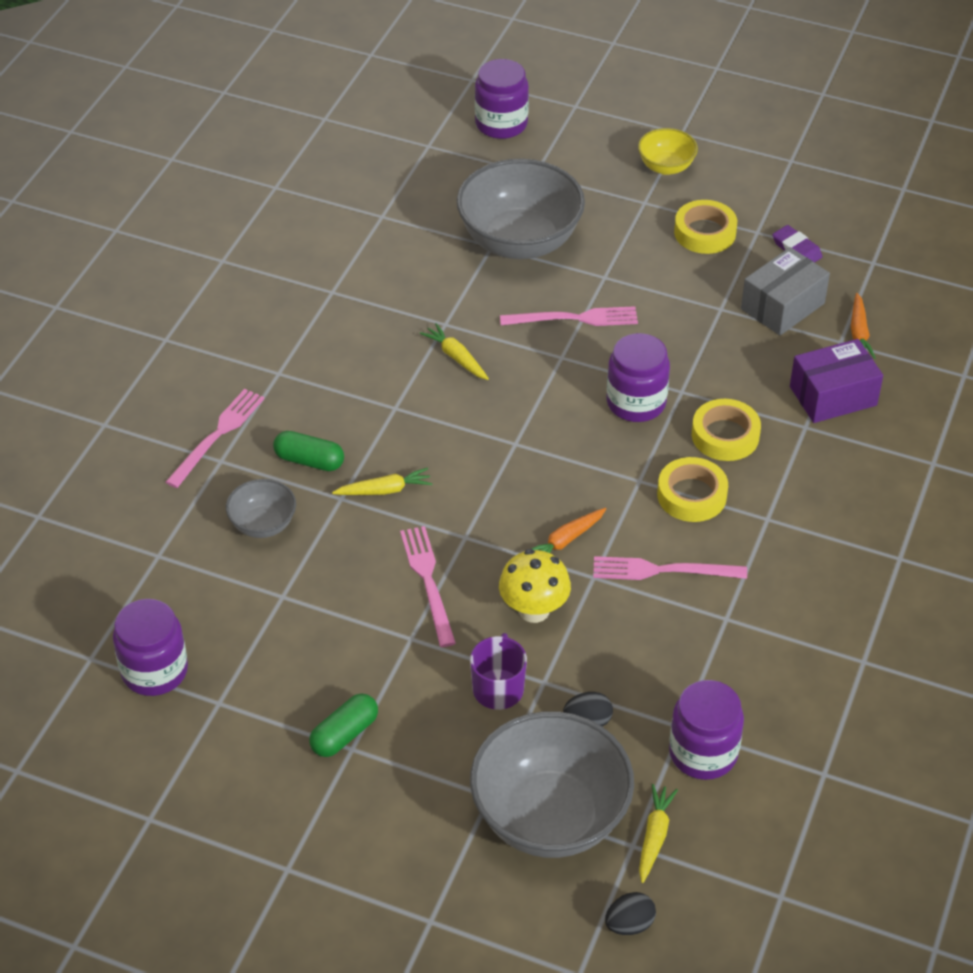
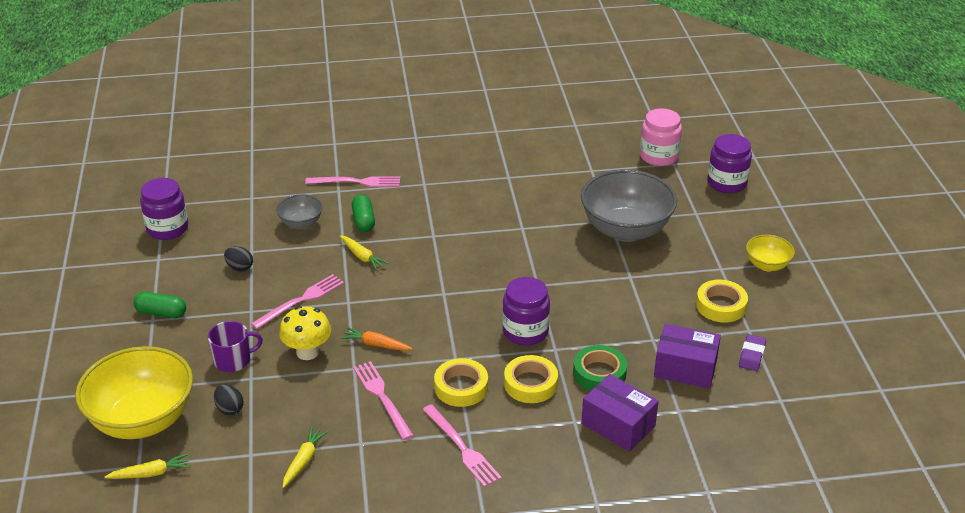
camera: 60 degrees right, 10 degrees down
(404, 150) = (659, 156): none -> pink jar
(456, 357) = (497, 242): yellow carrot -> yellow carrot (304, 460)
(550, 817) = (142, 420): grey bowl -> yellow bowl
(574, 318) = (578, 277): pink fork -> pink fork (462, 448)
(629, 924) = (73, 487): black egg -> black egg (239, 267)
(703, 753) = (234, 472): purple jar -> none
(746, 374) = (599, 373): none -> green tape
(782, 306) = (685, 368): grey box -> purple box
(859, 333) = (696, 417): orange carrot -> none

